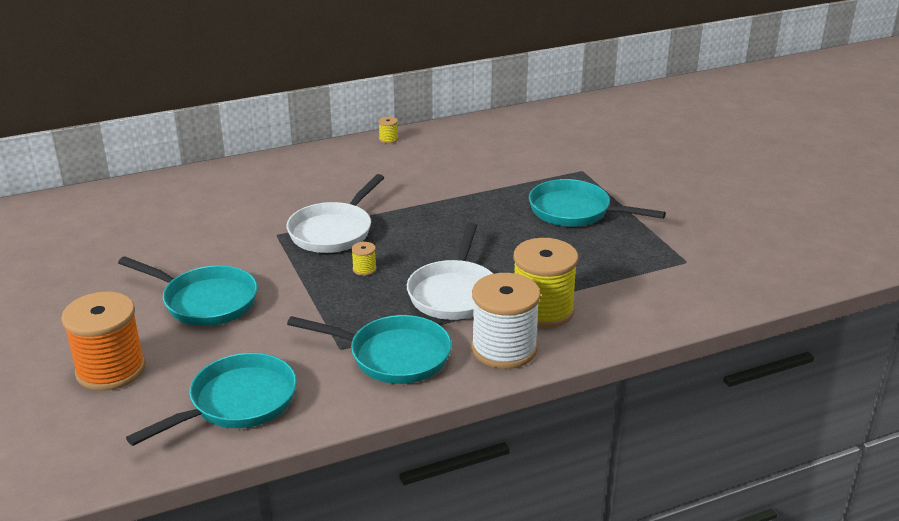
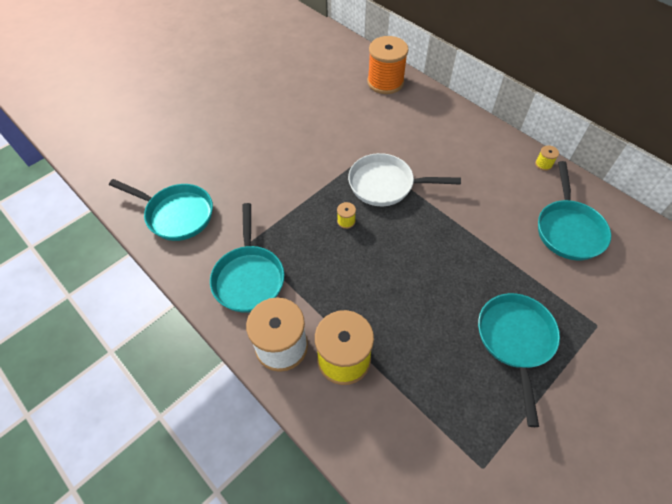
camera: 70 degrees right, 25 degrees up
(110, 370) = (191, 145): orange spool -> orange spool (385, 82)
(205, 301) = (271, 155): turquoise pan -> turquoise pan (568, 229)
(454, 293) = (341, 288): white pan -> none

